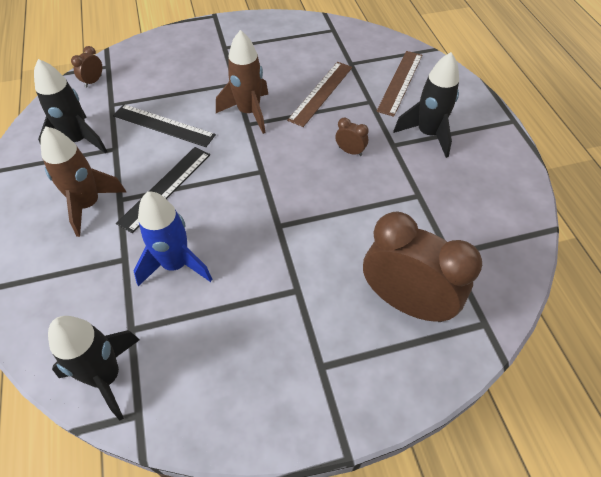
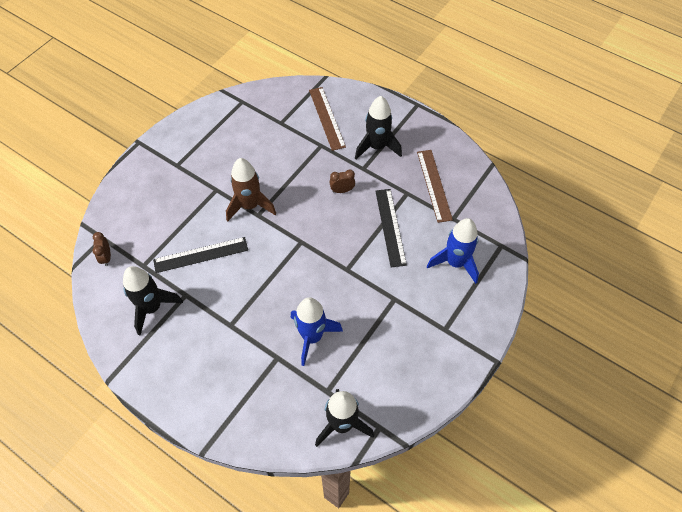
camera: 40 degrees left, 5 degrees up
(88, 205) = (214, 343): brown rocket -> none
(165, 188) = (252, 296): black ruler -> black ruler (390, 227)
(321, 93) = (283, 159): brown ruler -> brown ruler (434, 185)
(406, 302) = (455, 263): brown clock -> blue rocket

